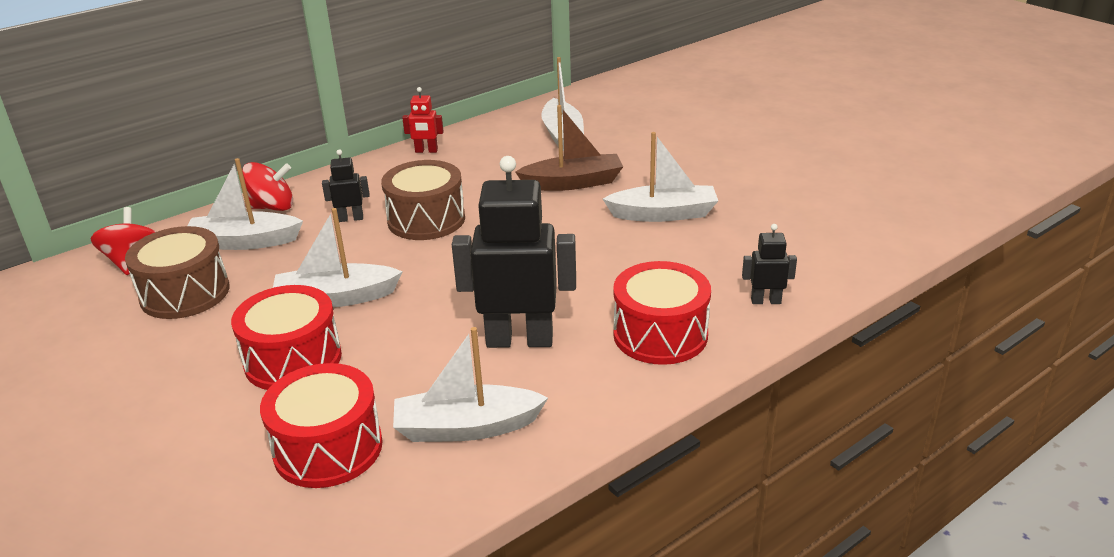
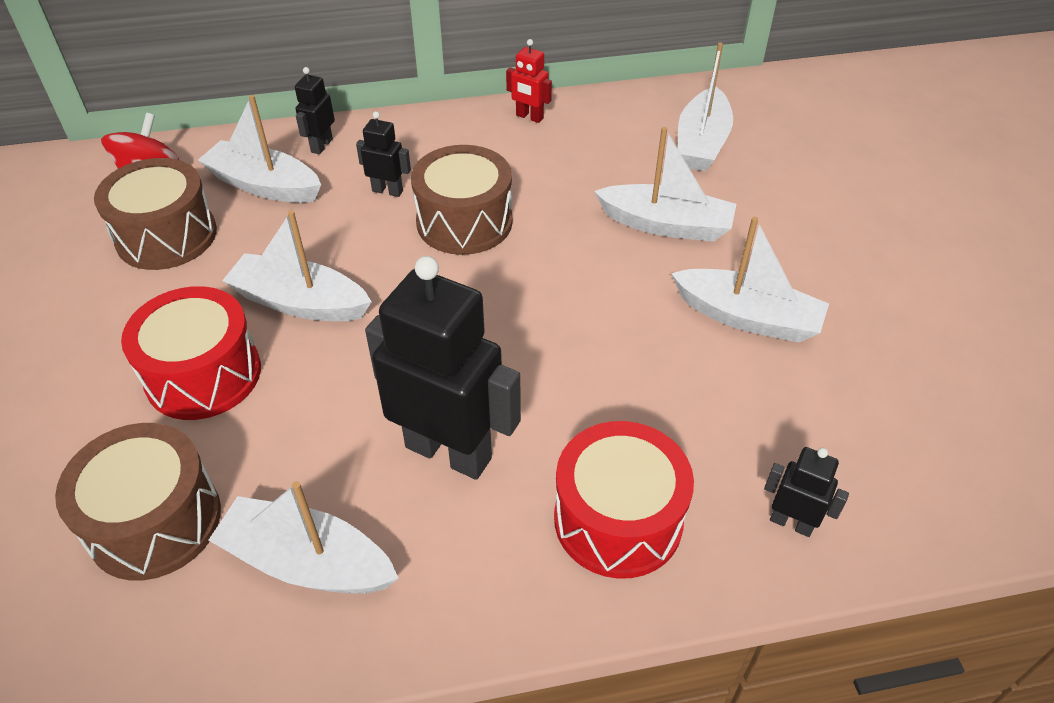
camera: 25 degrees right, 15 degrees up
(272, 207) = (321, 145): red spinning top -> black robot
(328, 448) = (155, 521): red drum -> brown drum
(573, 183) = (666, 225): brown boat -> white boat

